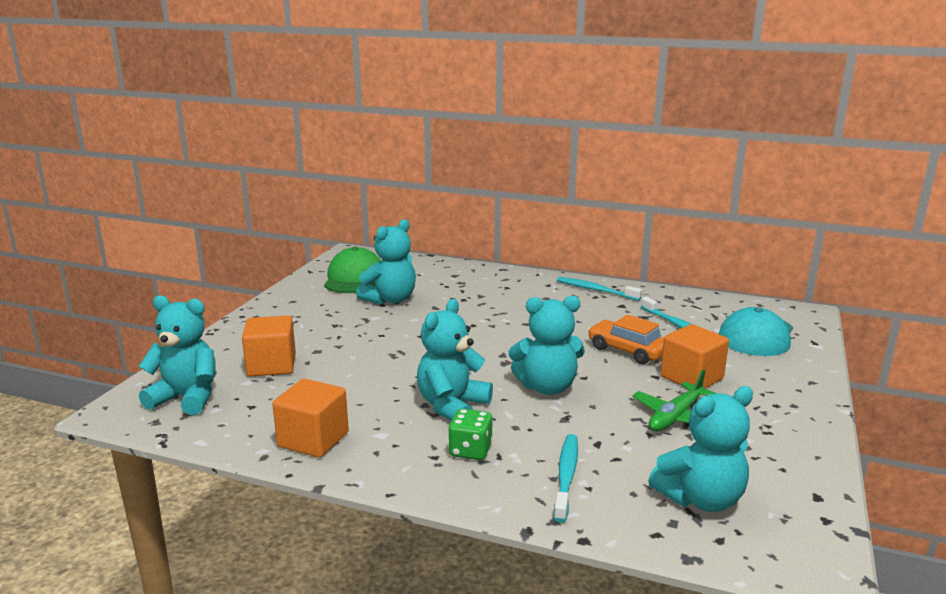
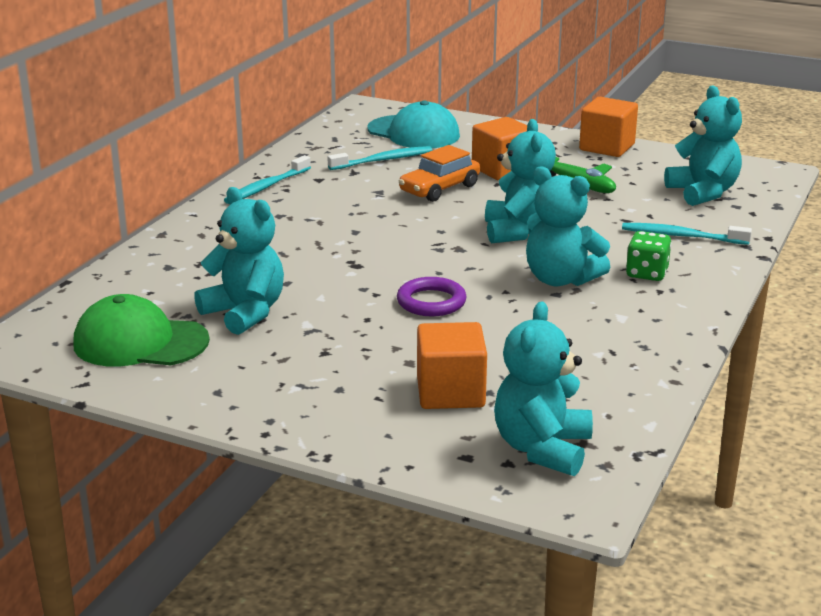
camera: 85 degrees left, 5 degrees up
(313, 440) = (637, 354): orange cube -> orange cube (607, 147)
(407, 355) = (431, 302): none -> purple ring

